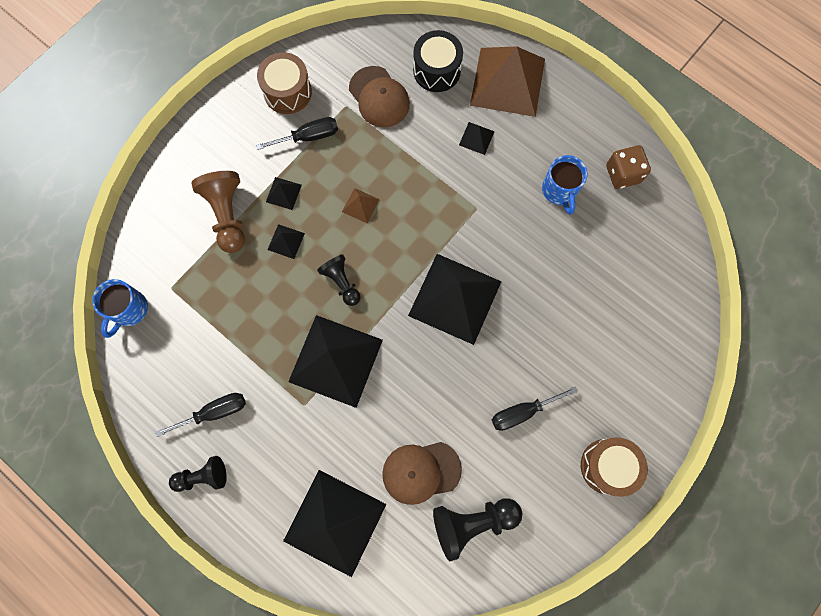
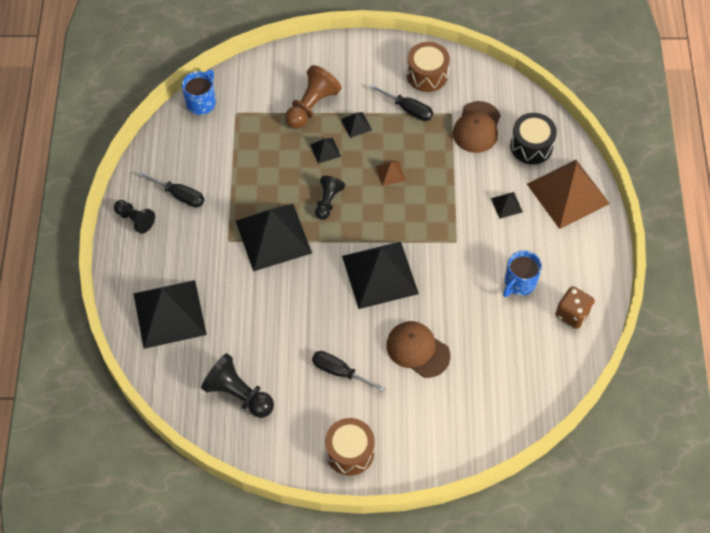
camera: 50 degrees right, 15 degrees down
(129, 310) = (201, 102): blue mug -> blue mug turned 135 degrees clockwise
(421, 472) = (245, 339): brown cap -> brown cap (417, 350)

